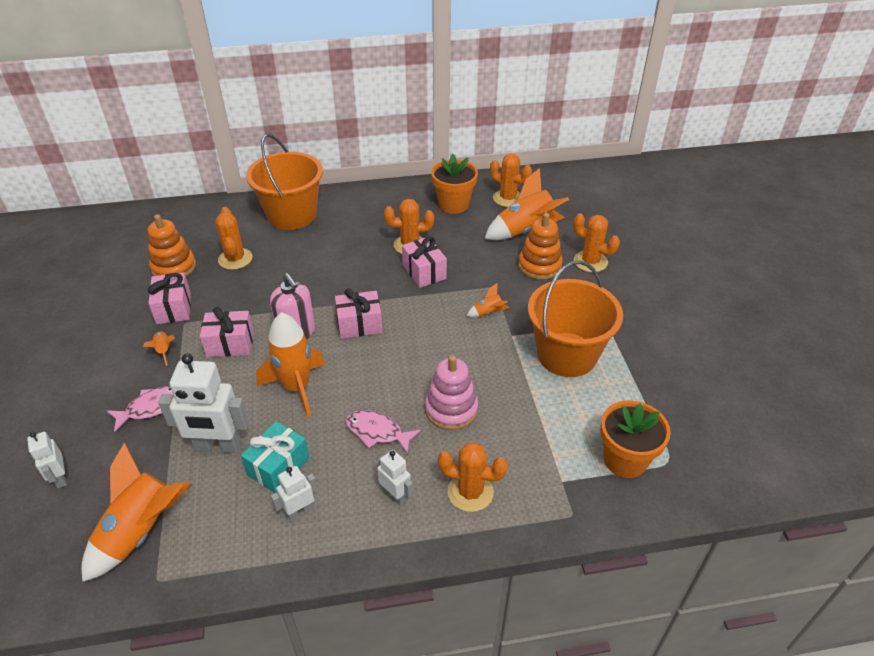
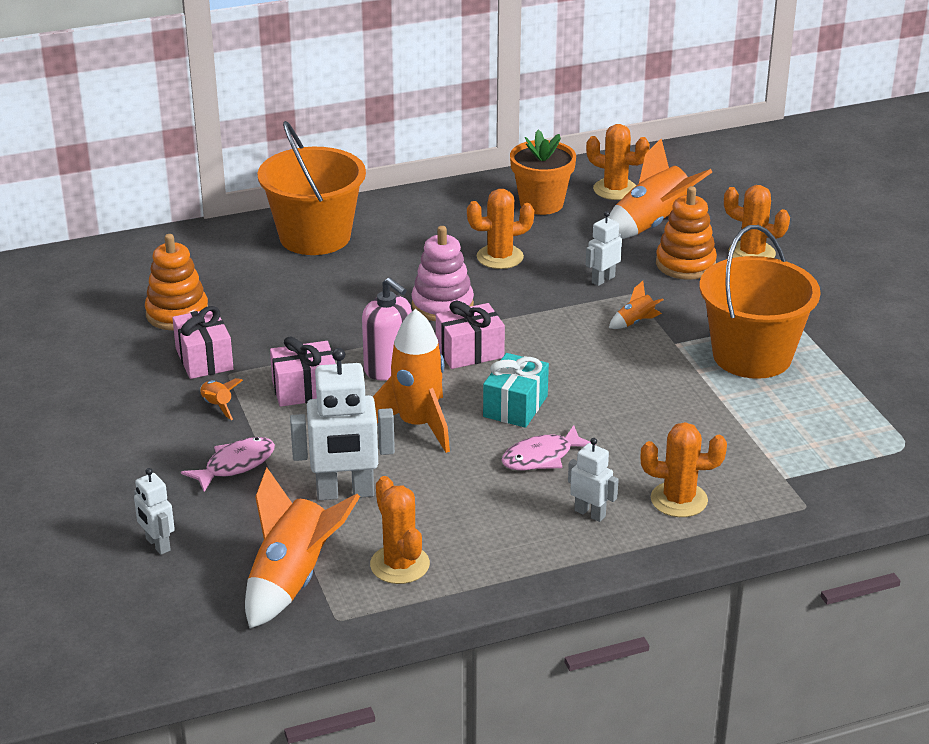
camera: 10 degrees left, 10 degrees down
(235, 259) = (260, 296): orange cactus -> orange cactus (399, 565)
(278, 466) = (432, 503): turquoise gift -> turquoise gift (515, 406)
(299, 511) = (479, 541): white robot -> white robot (603, 279)
(377, 432) = (542, 457): pink fish -> pink fish turned 45 degrees counterclockwise
(424, 272) = (532, 286): pink gift -> none
(451, 409) = (625, 425): pink stacking toy -> pink stacking toy (442, 305)
(625, 459) = (853, 450): orange flower pot -> none

